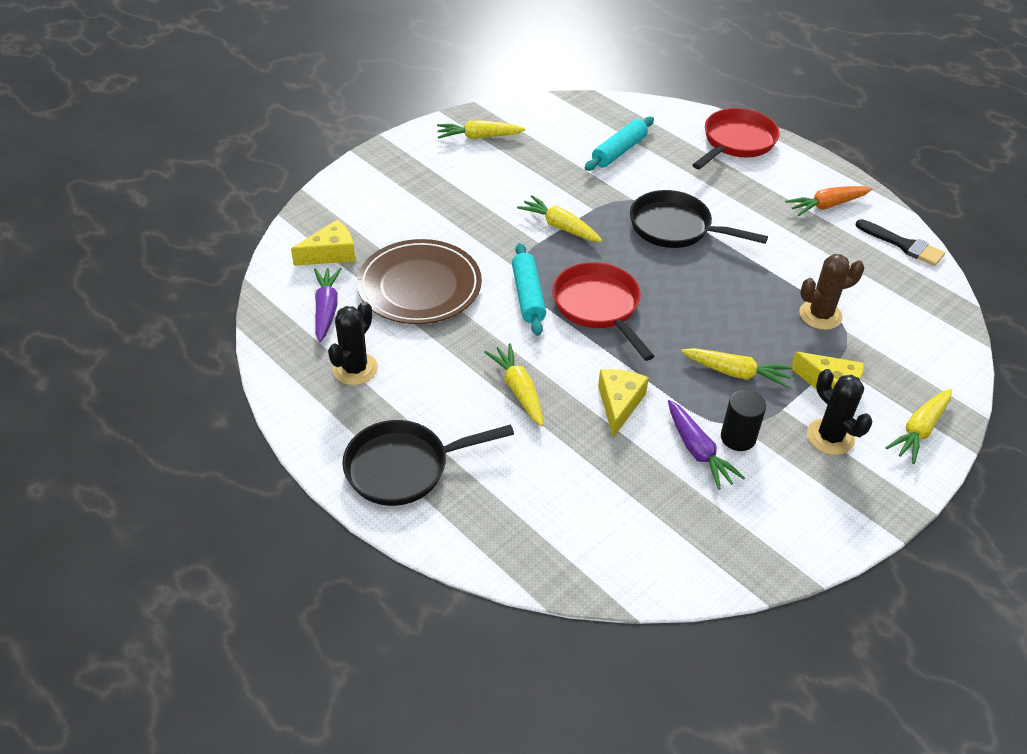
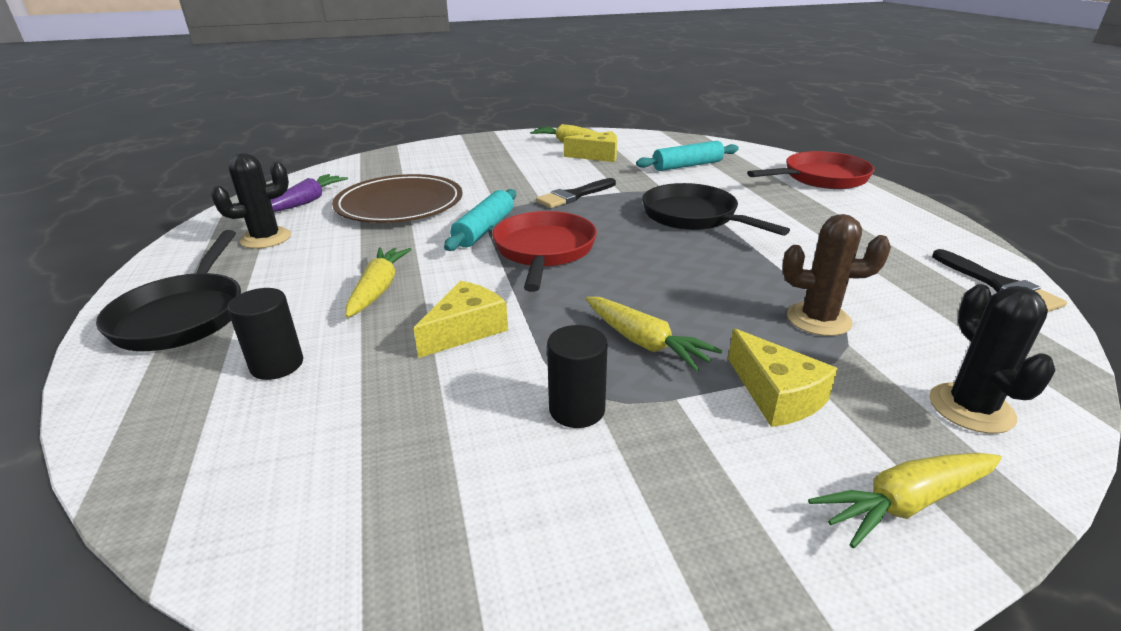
camera: 30 degrees right, 15 degrees down
(331, 253) = (362, 175): yellow cheese -> yellow cheese (597, 156)
(404, 467) = (184, 315): black pan -> black pan turned 105 degrees counterclockwise
(530, 479) = (277, 365): none -> black cylinder
(560, 226) = (574, 195): yellow carrot -> black brush
(698, 451) = (505, 406): purple carrot -> none
(826, 206) = (900, 234): orange carrot -> none
(830, 437) = (724, 457): black cactus -> black cactus (971, 408)

